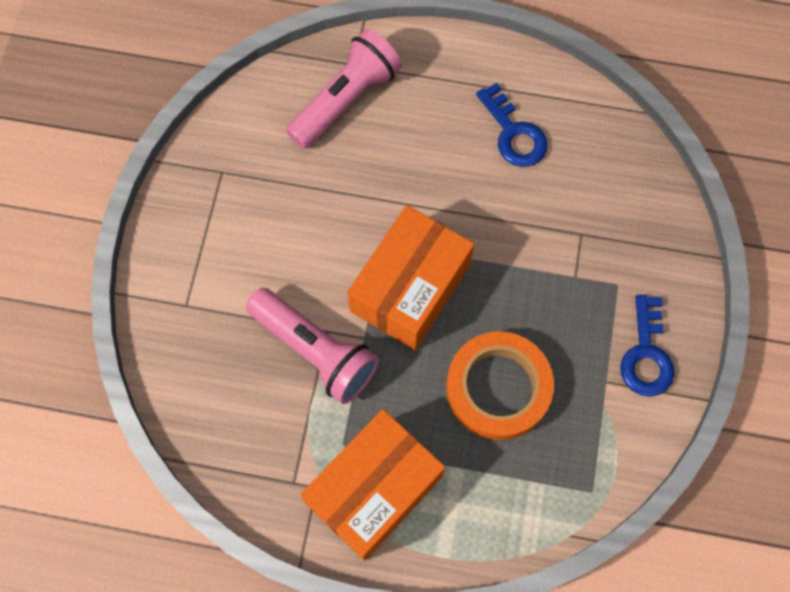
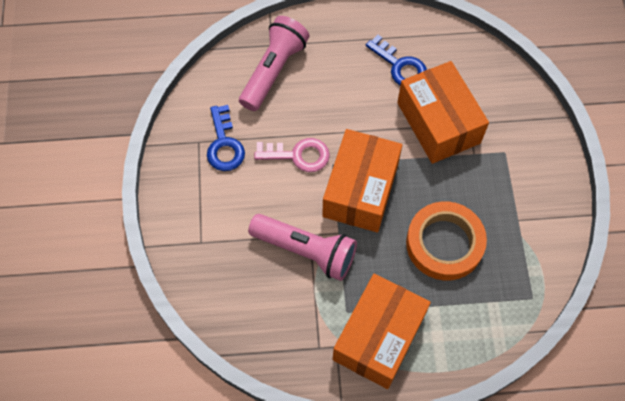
camera: 15 degrees left, 5 degrees down
(344, 221) = (298, 155): none -> pink key
(541, 223) = (438, 123): none -> orange box
(646, 354) = (539, 194): blue key -> blue key (224, 144)

